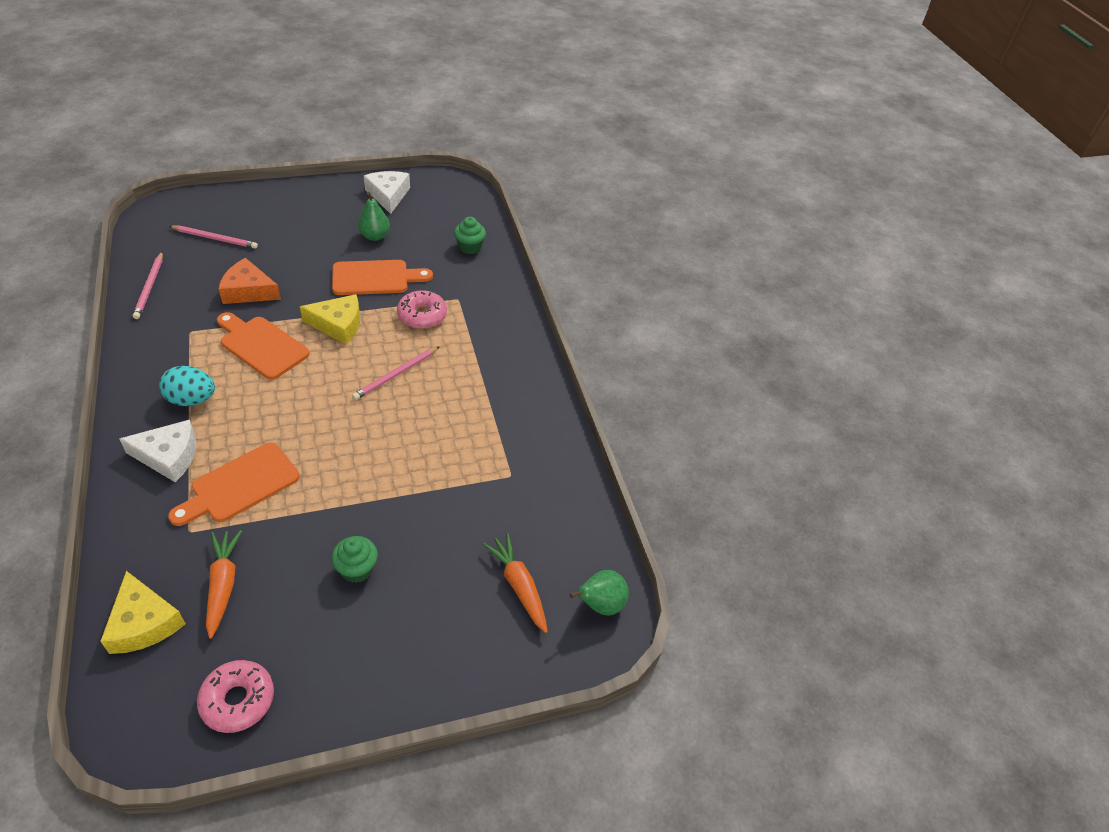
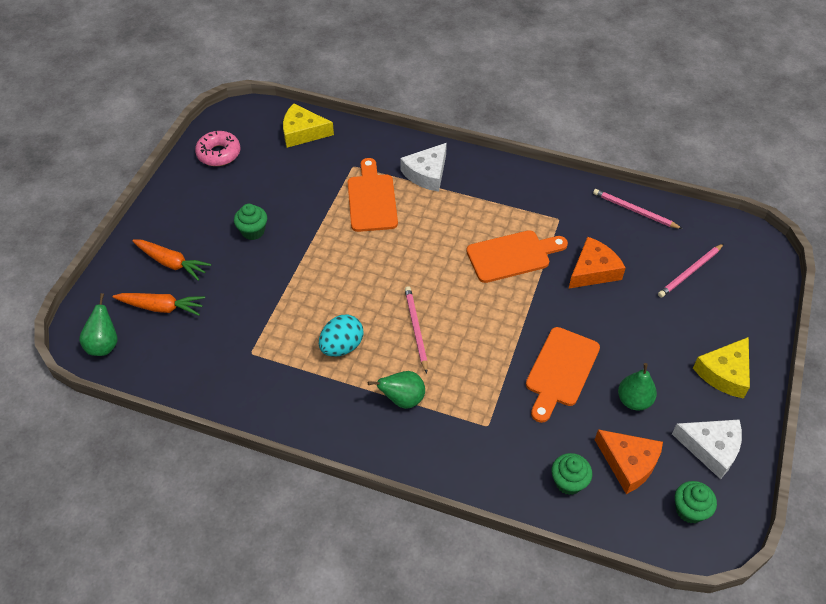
camera: 130 degrees right, 5 degrees up
(192, 399) = (476, 199): turquoise egg -> turquoise egg (342, 346)
(223, 585) = (298, 169): orange carrot -> orange carrot (171, 263)
(338, 325) = (507, 315): yellow cheese -> yellow cheese (724, 373)
(422, 315) = (481, 383): pink donut -> none
(431, 226) = (628, 463): none -> orange cheese
(444, 194) = (689, 510): none -> green cupcake
(474, 353) = (402, 399): none -> green pear

